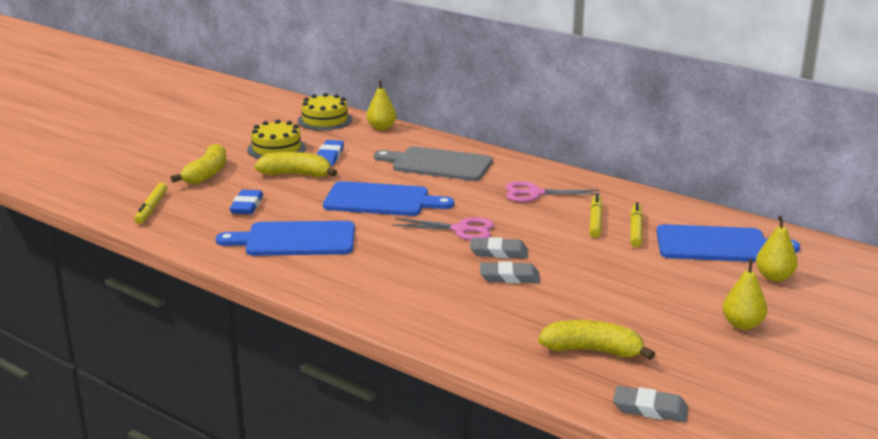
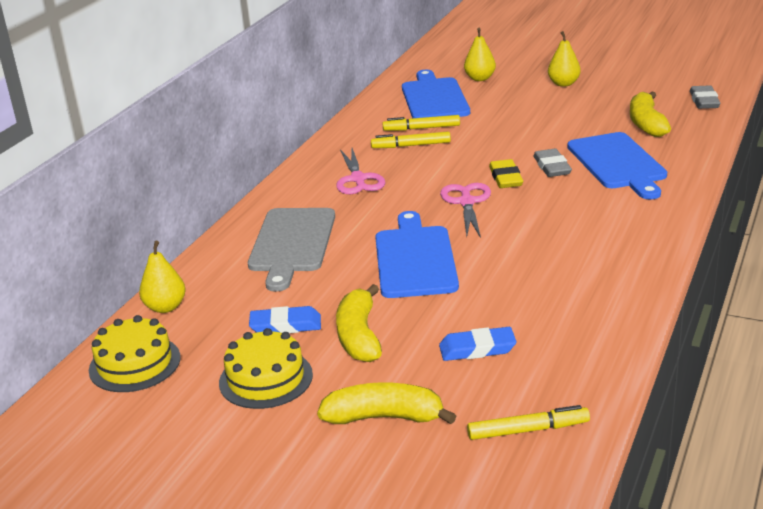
camera: 100 degrees left, 5 degrees up
(295, 240) = (550, 289): blue cutting board -> blue cutting board (618, 163)
(498, 252) = (505, 178): grey eraser -> yellow eraser

